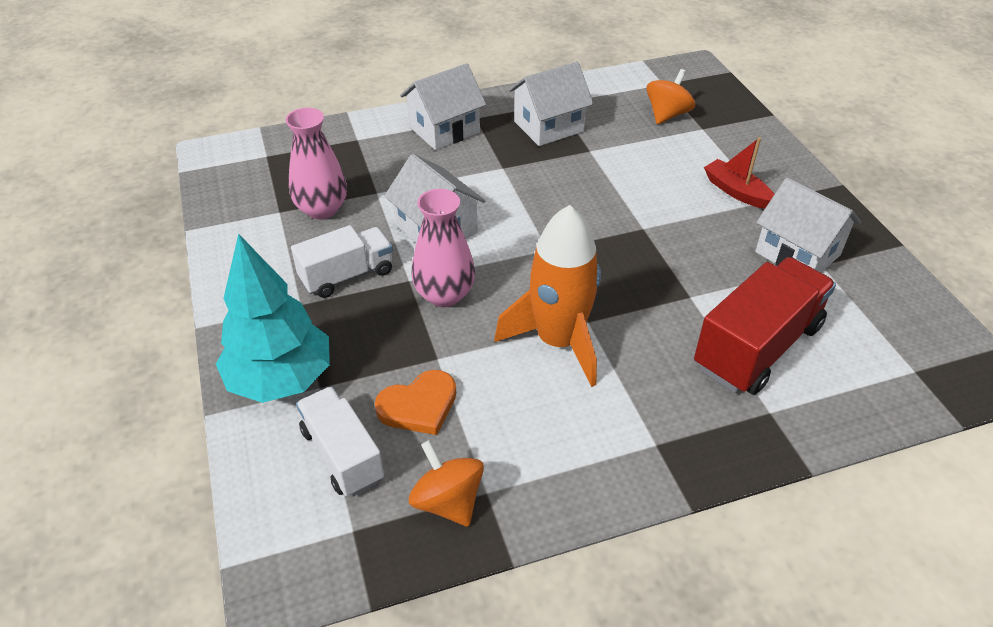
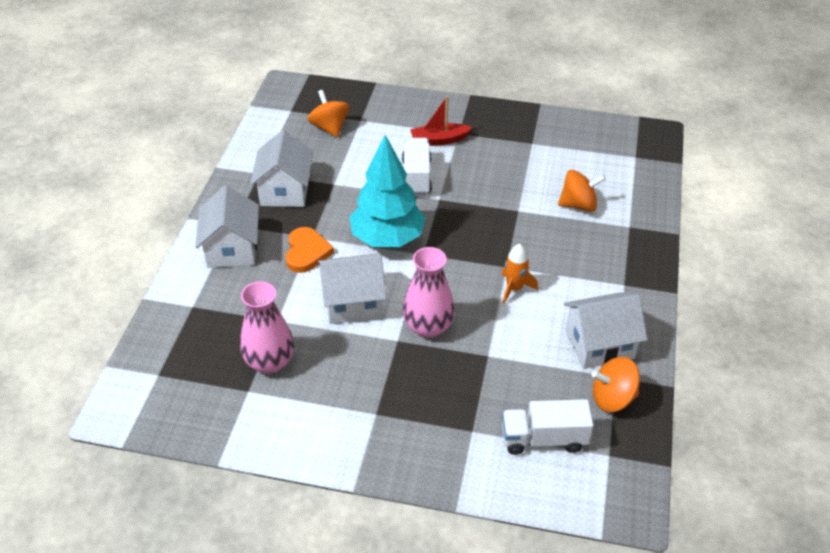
camera: 60 degrees left, 0 degrees up
(281, 380) = (450, 451): turquoise tree -> turquoise tree (387, 239)
(347, 275) = (364, 374): white truck -> white truck (416, 177)
(419, 406) = (525, 382): orange heart -> orange heart (306, 252)
(558, 341) = (514, 288): orange rocket -> orange rocket, size x0.48
(757, 347) = (578, 205): red truck -> orange spinning top
(797, 253) = (516, 147): white house -> white house (599, 344)

